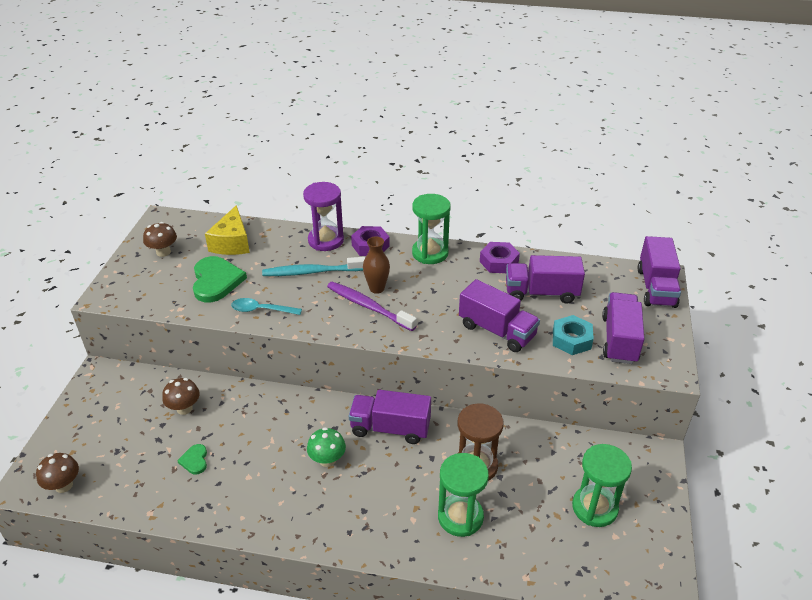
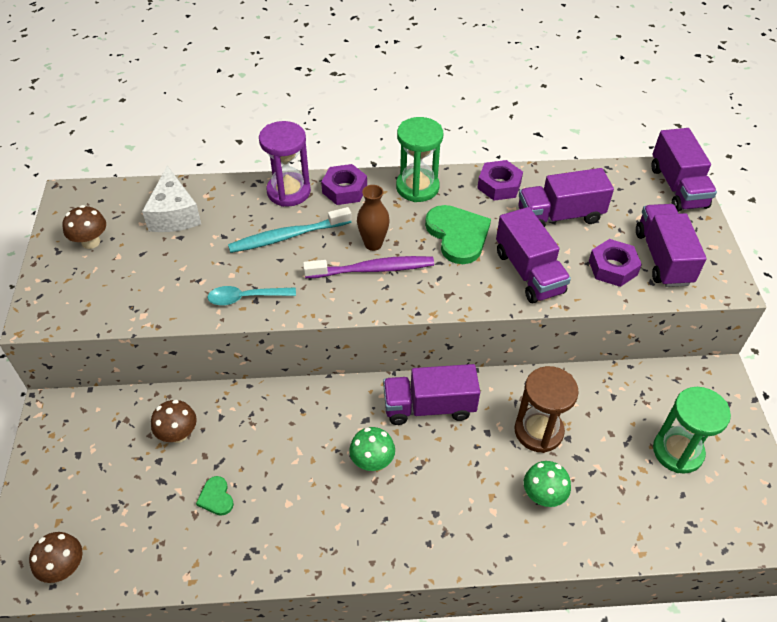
camera: 15 degrees left, 10 degrees up
(216, 281) = (174, 269): green heart -> green heart (458, 235)
(232, 243) = (174, 214): yellow cheese -> white cheese
(368, 307) = (372, 269): purple toothbrush -> purple toothbrush turned 150 degrees clockwise
(460, 517) = (543, 496): green hourglass -> green mushroom
(497, 331) = (529, 272): purple truck -> purple truck turned 45 degrees clockwise
(571, 340) = (612, 268): turquoise nut -> purple nut

